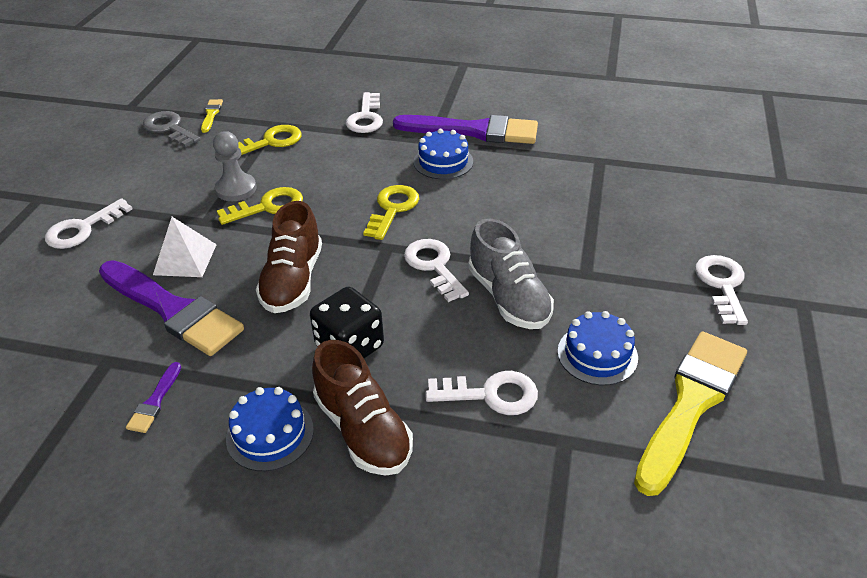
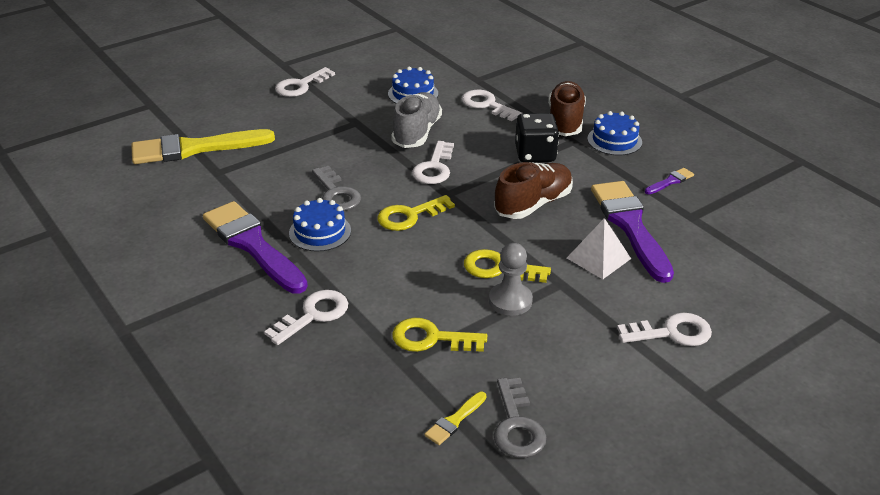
camera: 140 degrees left, 5 degrees down
(479, 194) = (336, 194): none -> grey key
(691, 404) = (403, 64): yellow brush -> yellow brush (195, 148)

